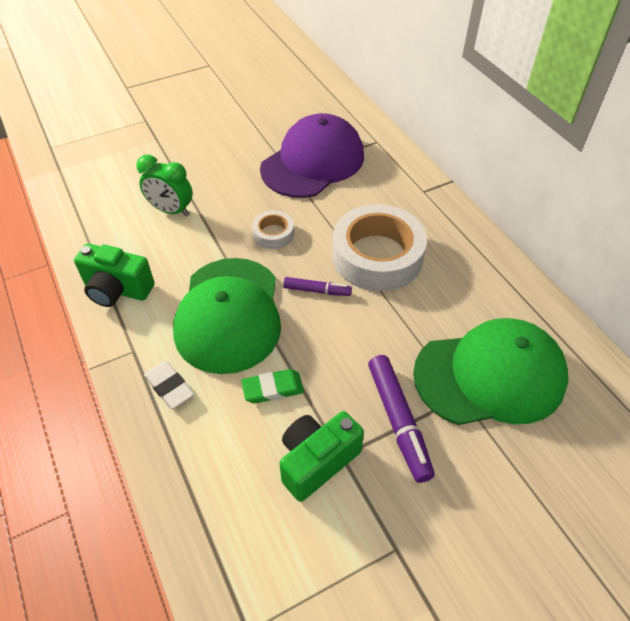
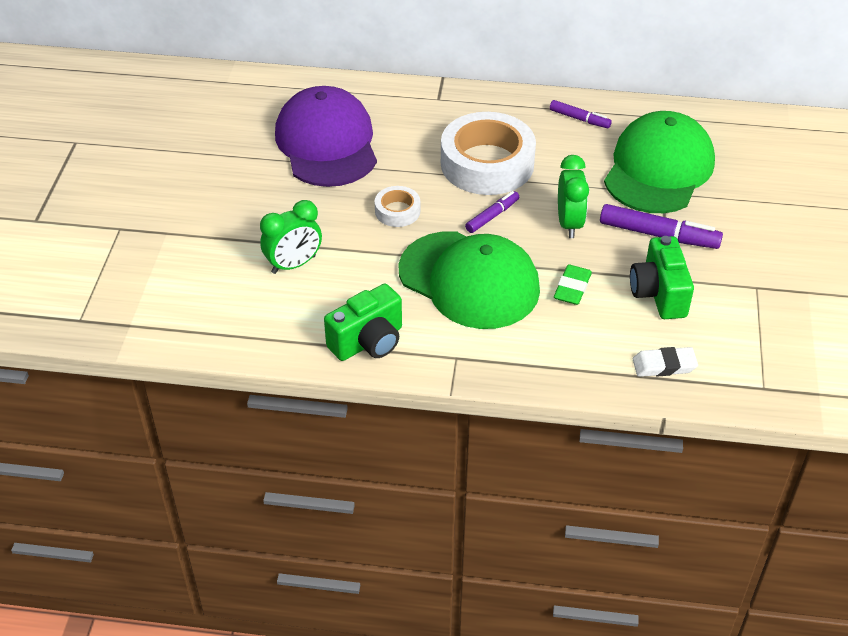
camera: 55 degrees left, 5 degrees down
(169, 387) = (517, 349): white eraser -> white eraser (664, 365)
(353, 346) = (569, 223): none -> green clock
(495, 285) = (579, 119): none -> purple marker

